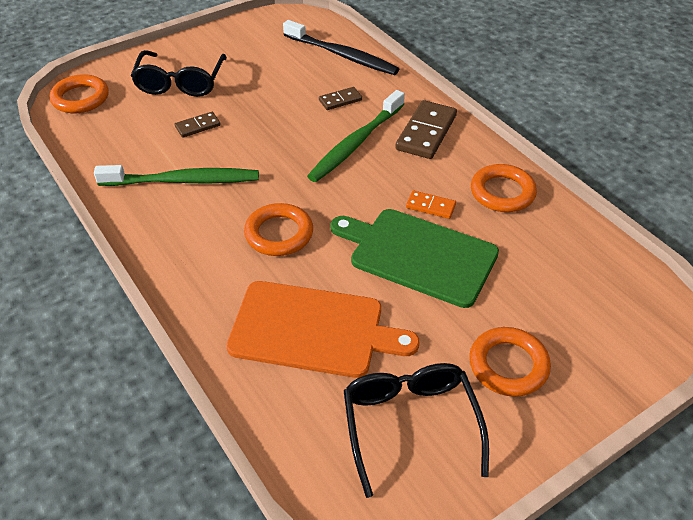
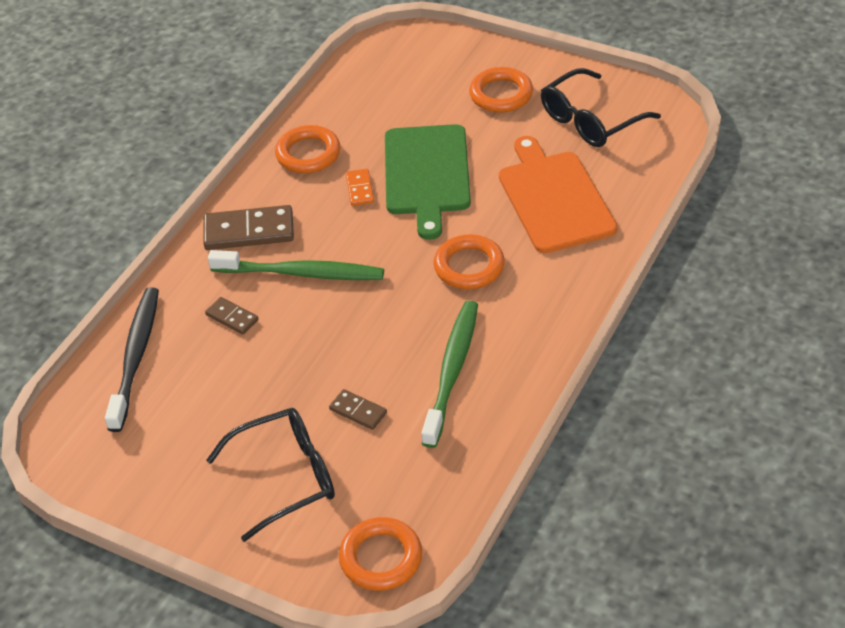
camera: 115 degrees left, 0 degrees up
(183, 181) = (452, 371): green toothbrush -> green toothbrush turned 45 degrees clockwise

